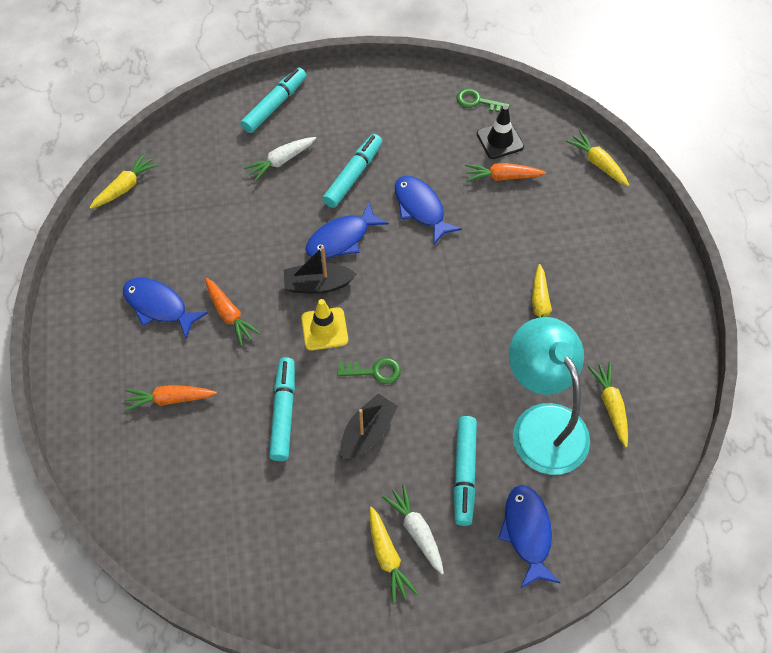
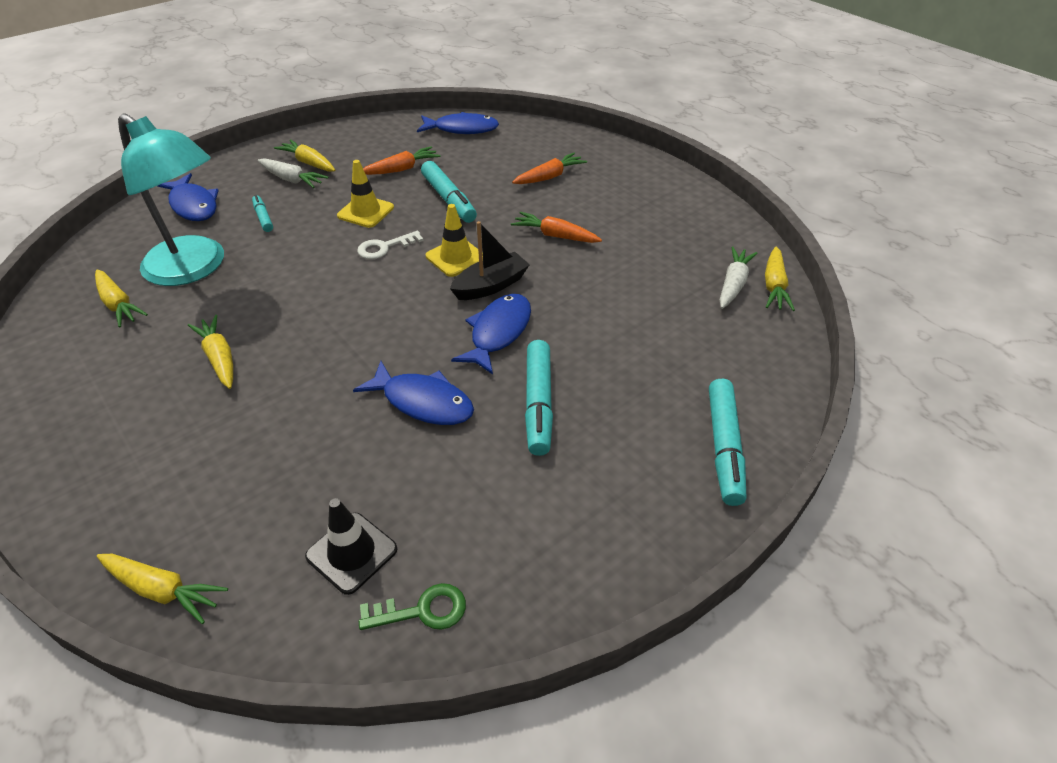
camera: 150 degrees right, 15 degrees down
(159, 306) = (624, 219): blue fish -> blue fish (462, 129)
(281, 161) = (642, 381): white carrot -> white carrot (733, 284)
(367, 433) = (365, 212): black boat -> yellow traffic cone
(374, 371) = (384, 247): green key -> white key
(464, 473) = (263, 217): turquoise marker -> turquoise marker, size x0.55
(502, 177) = (324, 493): orange carrot -> orange carrot (401, 169)

